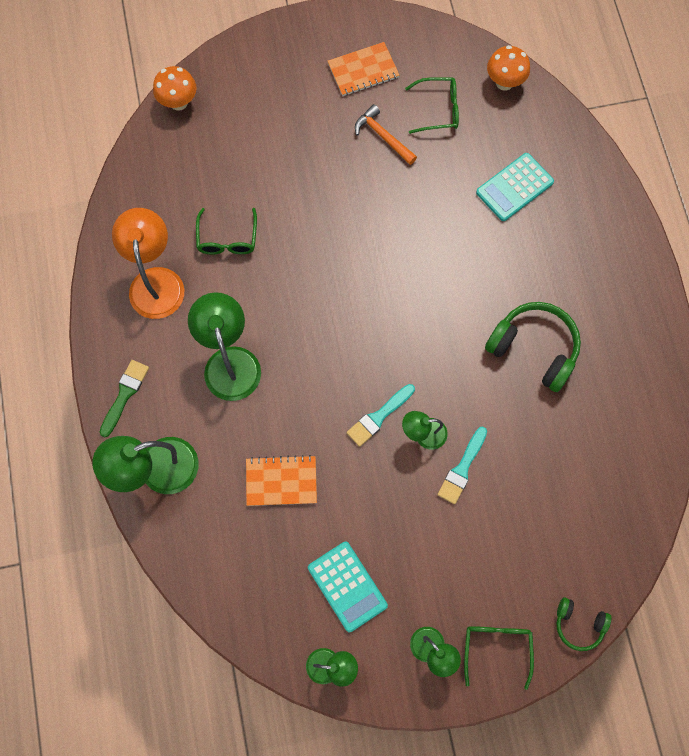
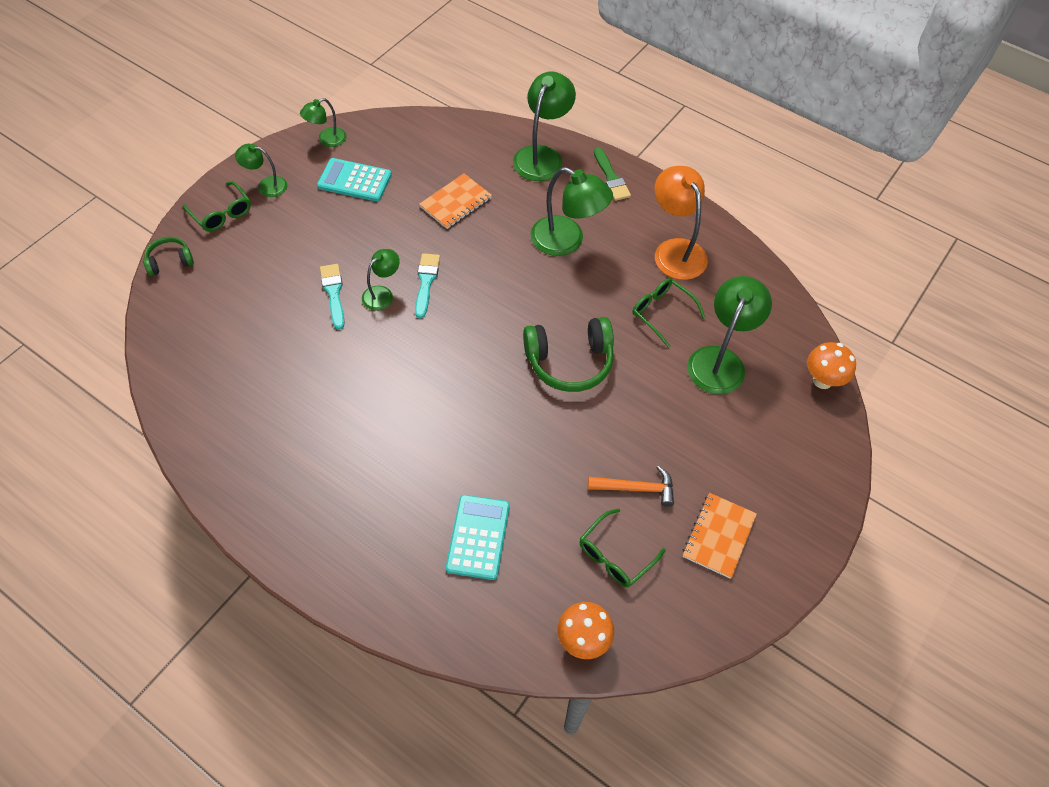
camera: 135 degrees right, 15 degrees down
(156, 281) = (675, 250): orange lamp -> orange lamp turned 150 degrees counterclockwise
(229, 171) = (720, 360): none -> green lamp
(534, 349) = (345, 412): green headphones -> green headphones (569, 362)

